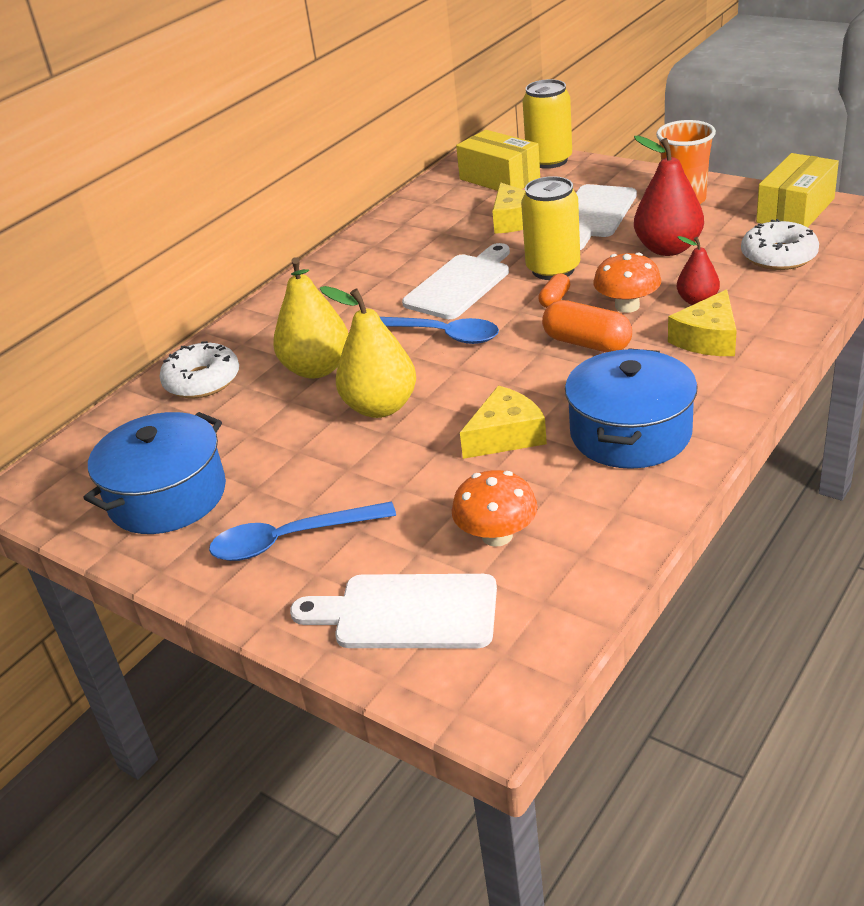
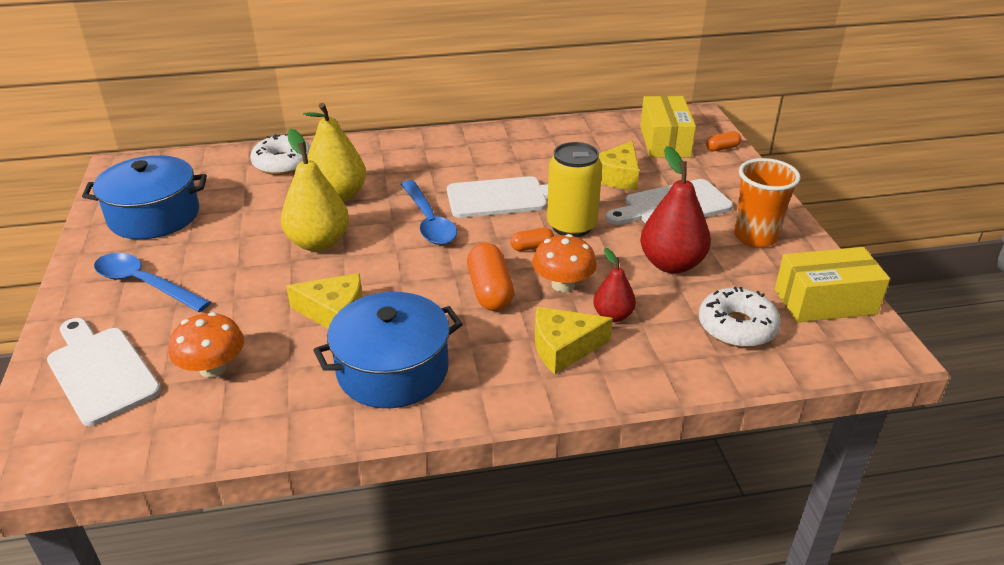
camera: 40 degrees right, 0 degrees up
(549, 160) = (722, 148): yellow can -> orange capsule

